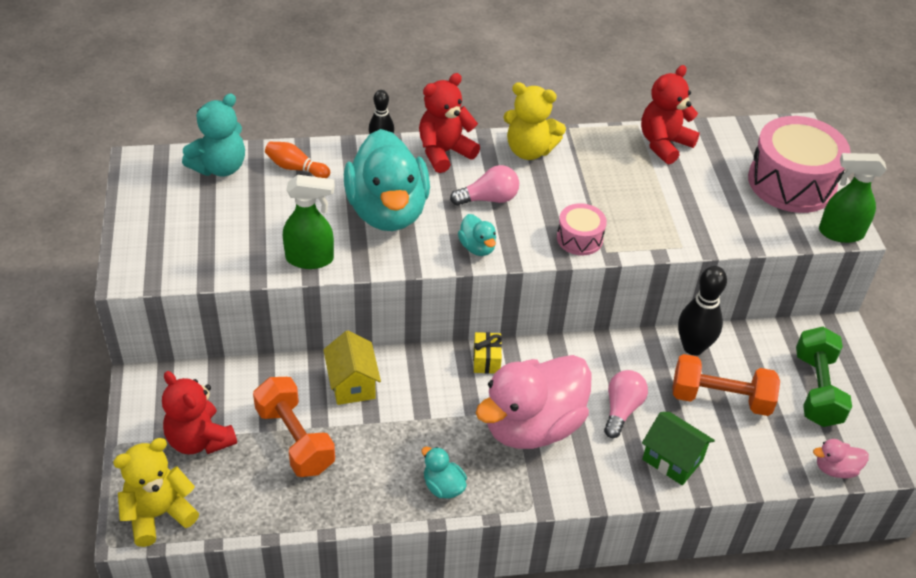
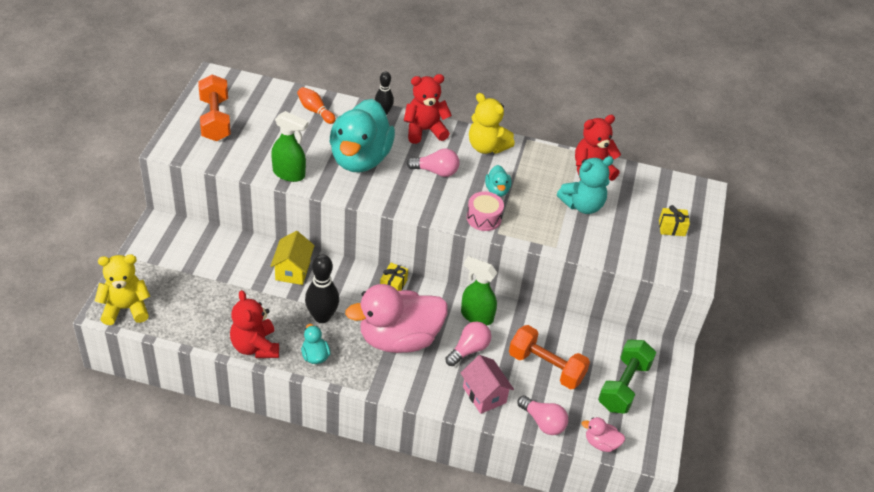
camera: 20 degrees right, 0 degrees up
(199, 440) = (175, 272): red teddy bear -> red teddy bear (255, 346)
(220, 167) = (265, 95): turquoise teddy bear -> turquoise teddy bear (582, 205)
(295, 439) = (235, 292): orange dumbbell -> orange dumbbell (215, 119)
(477, 247) = (407, 201): turquoise duck -> turquoise duck (497, 190)
(672, 460) = (484, 395): green house -> pink house
(693, 347) = (548, 326): black bowling pin -> black bowling pin (322, 316)
(758, 468) = (543, 422): none -> pink light bulb
(791, 182) = (672, 228): pink drum -> yellow gift
(840, 233) = (684, 275): green spray bottle -> green spray bottle (476, 316)

